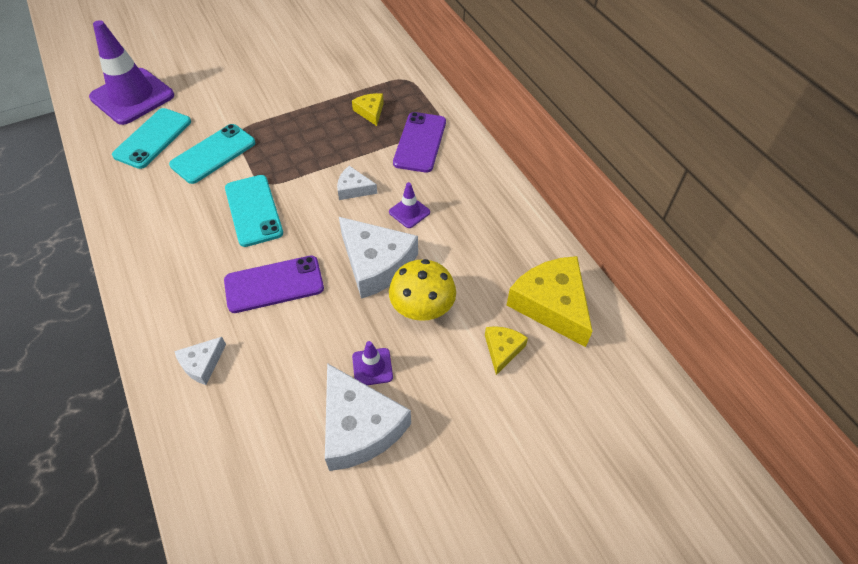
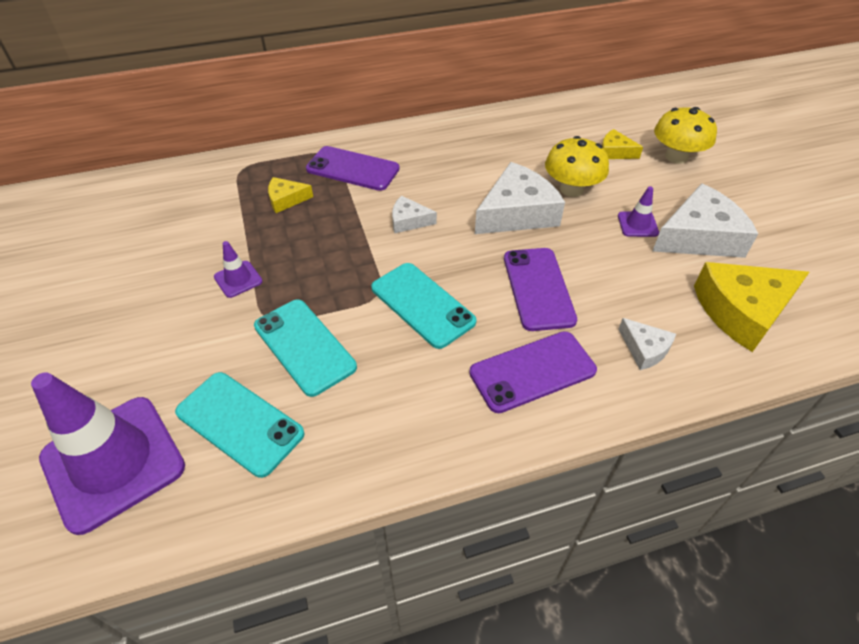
camera: 80 degrees left, 5 degrees down
(182, 284) = (532, 372): none -> purple phone
(253, 210) = (422, 304): turquoise phone -> turquoise phone turned 60 degrees clockwise
(353, 189) = (409, 221): white cheese -> white cheese turned 75 degrees clockwise
(409, 212) = (452, 185): purple traffic cone -> purple traffic cone (238, 279)
(510, 417) = (676, 157): none -> yellow mushroom
(551, 304) = (570, 122): yellow cheese -> yellow cheese (742, 311)

